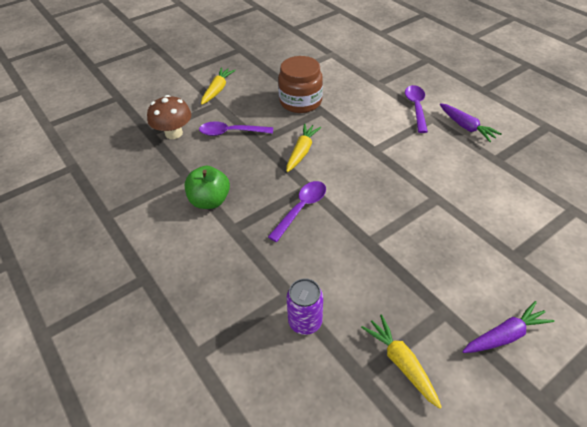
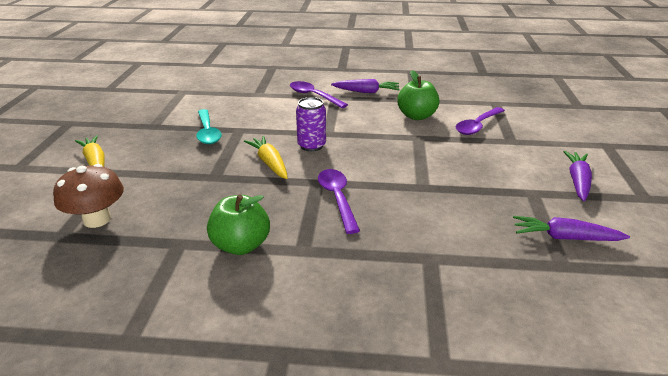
camera: 50 degrees left, 15 degrees down
(231, 132) = (171, 185): purple spoon -> purple spoon (477, 126)
(300, 102) = (208, 132): brown jar -> turquoise spoon
(305, 322) = (473, 265): purple can -> purple can (311, 146)
(401, 363) = (565, 238): yellow carrot -> purple carrot
(470, 177) = (416, 116): none -> green apple

